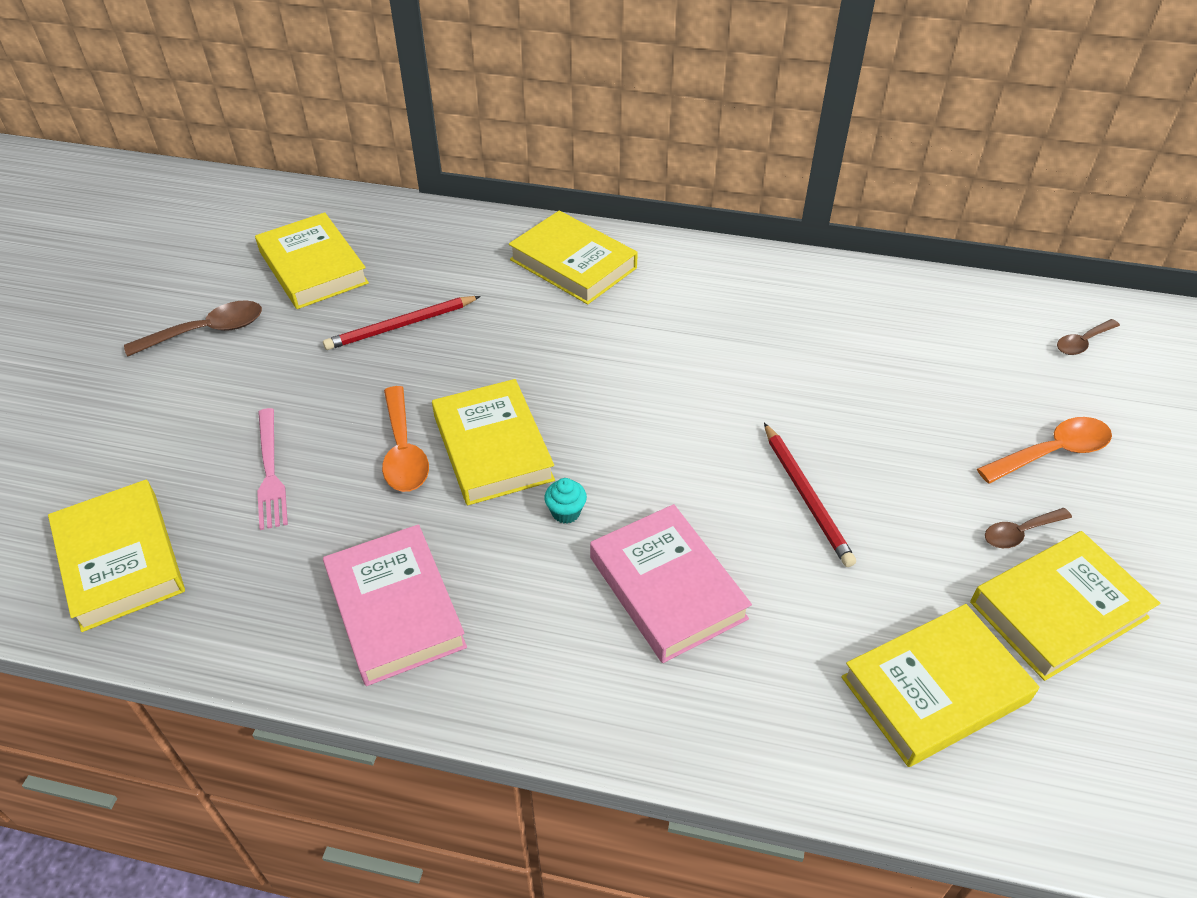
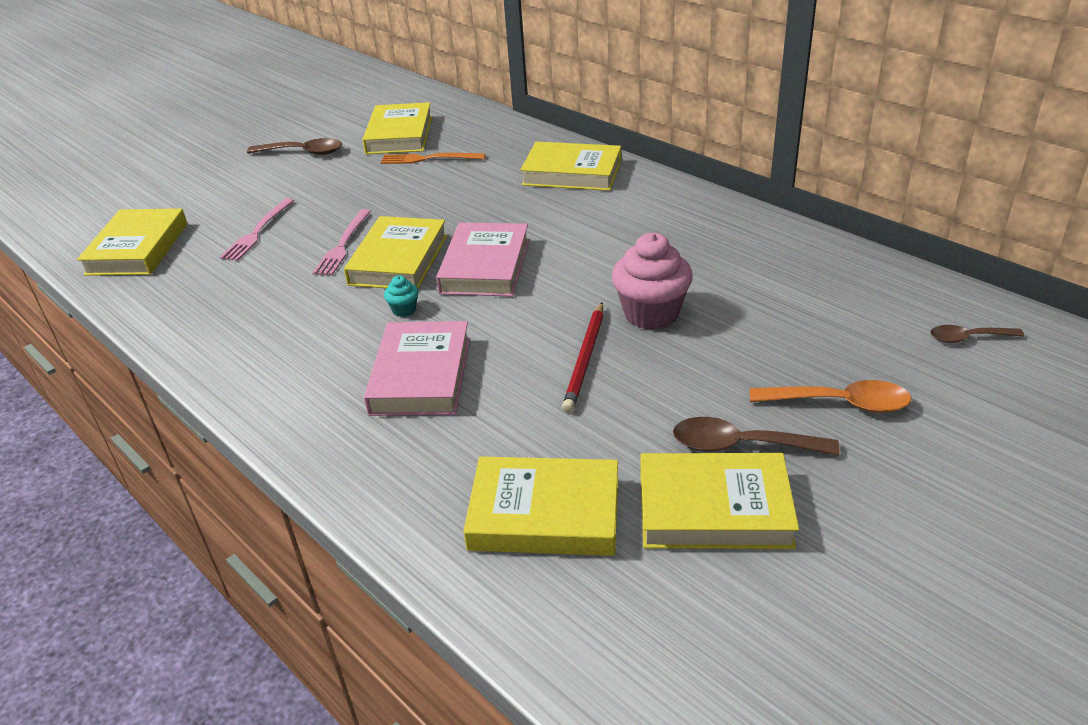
camera: 35 degrees right, 10 degrees down
(387, 293) = (429, 159): none -> orange fork
(395, 609) = (245, 324): pink book -> pink book (485, 266)
(401, 326) = (417, 179): red pencil -> none
(403, 451) = (343, 245): orange spoon -> pink fork
(573, 264) = (572, 173): yellow book -> yellow book turned 60 degrees counterclockwise
(815, 417) = (651, 314): none -> pink cupcake
(1020, 533) = (741, 445): brown spoon -> brown spoon, size x1.58

